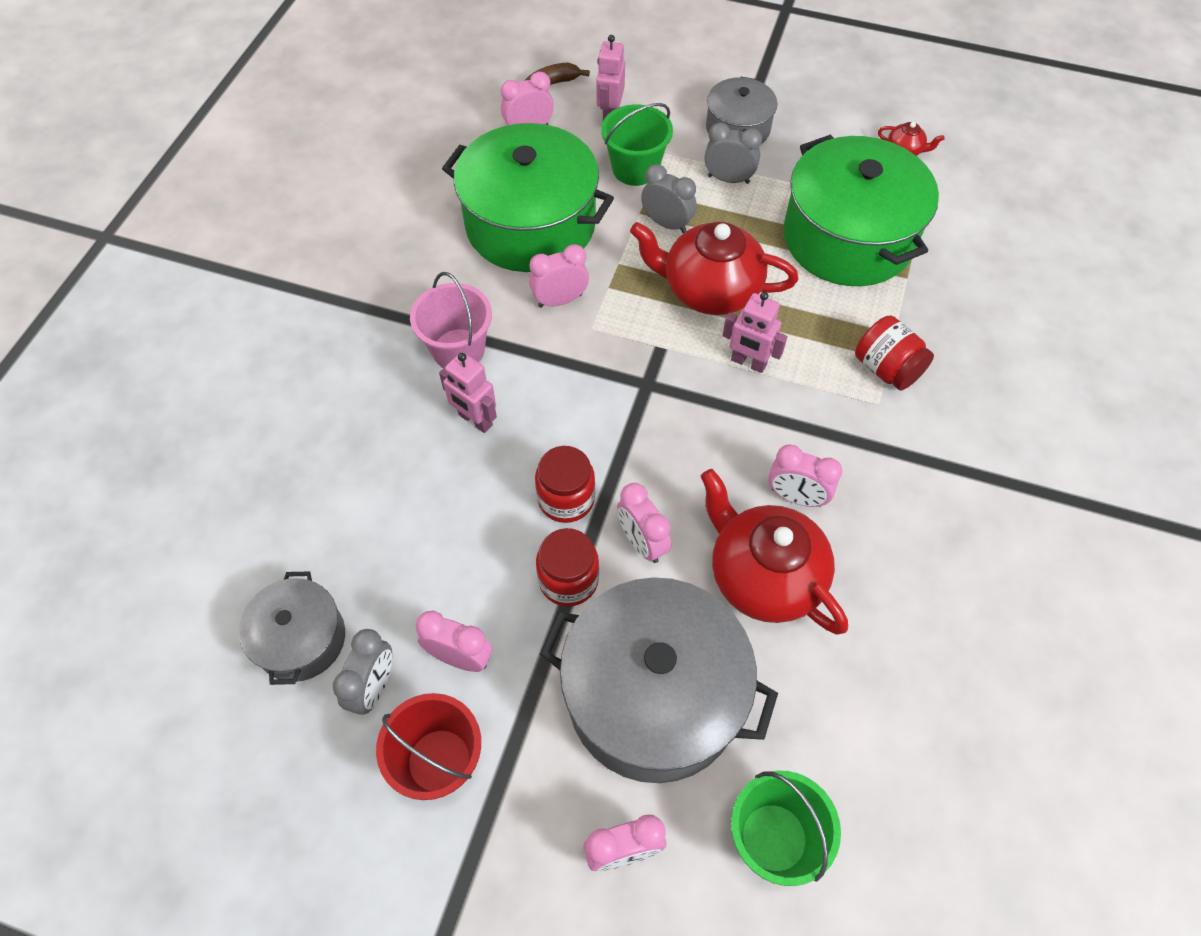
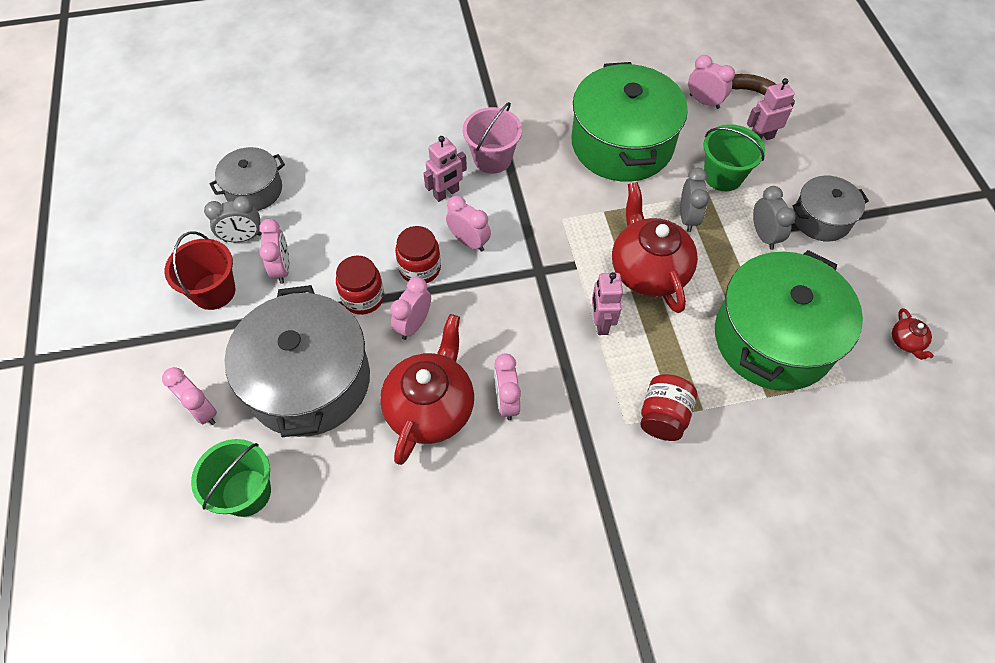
camera: 60 degrees right, 0 degrees up
(475, 420) = (446, 193): pink robot -> pink robot turned 135 degrees counterclockwise
(560, 300) = (571, 190): pink clock -> pink clock (469, 242)

